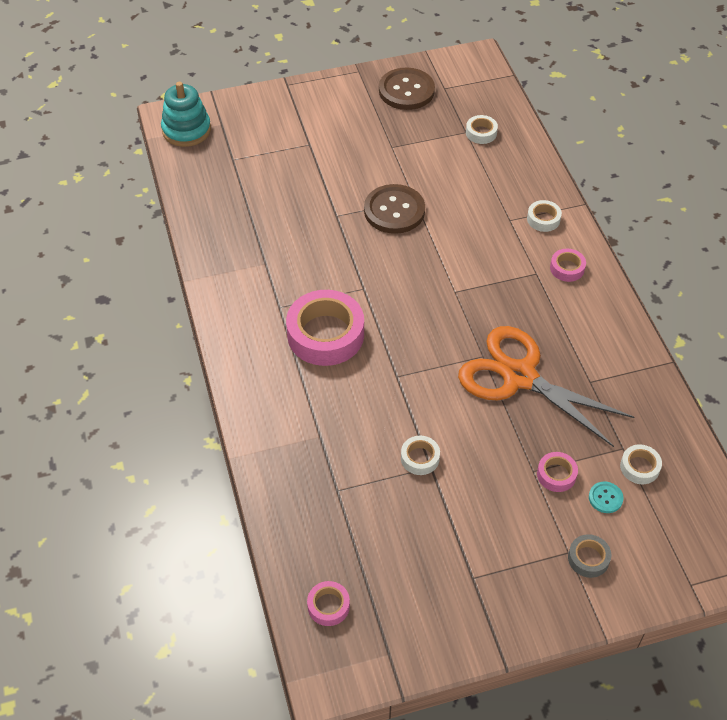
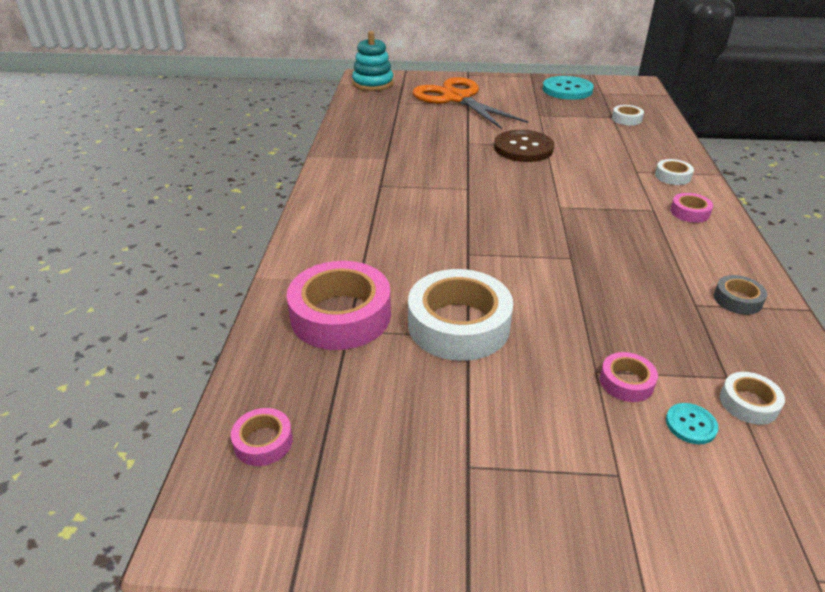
camera: 20 degrees right, 15 degrees down
(325, 334) = (412, 210): pink tape -> pink tape (340, 315)
(406, 91) = (567, 90): brown button -> turquoise button
(420, 458) = (458, 325): white tape -> white tape, size x2.14
(519, 376) = (608, 282): orange scissors -> orange scissors (457, 98)
(588, 558) = (647, 491): grey tape -> grey tape (737, 300)

